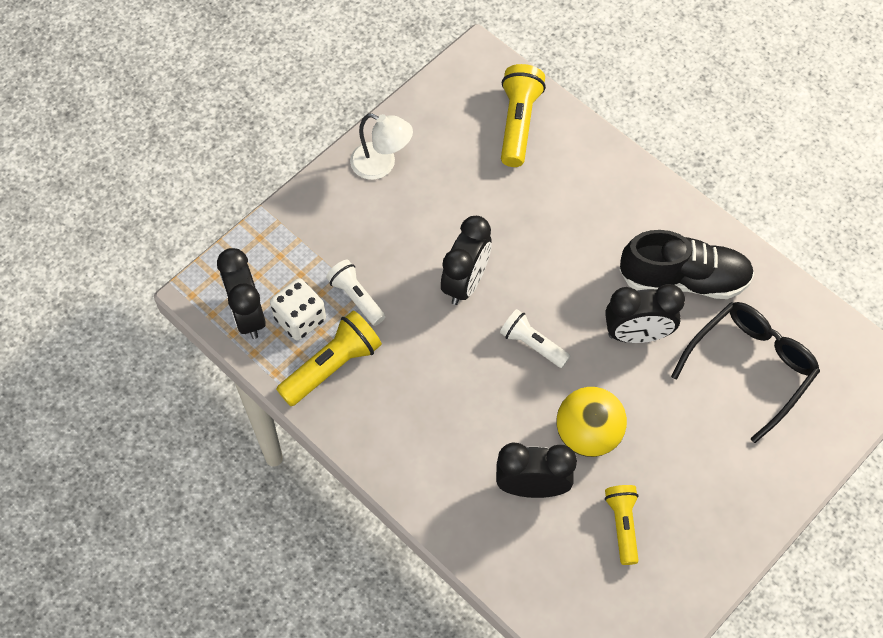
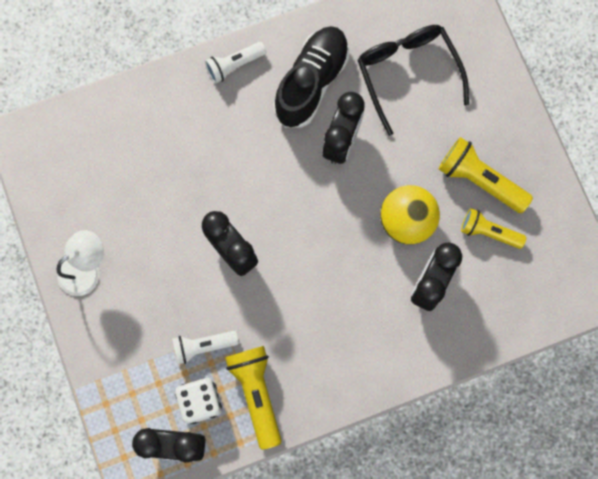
camera: 65 degrees left, 15 degrees up
(518, 123) = (104, 137): yellow flashlight -> yellow flashlight (479, 180)
(532, 344) = (312, 225): white flashlight -> white flashlight (234, 65)

